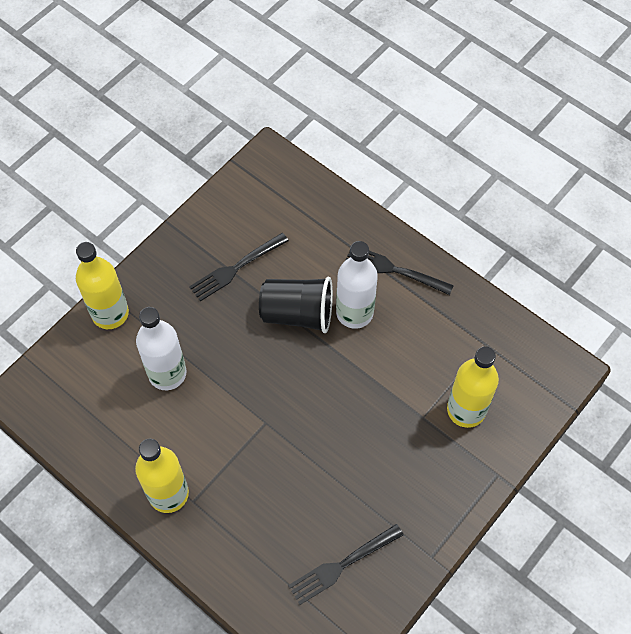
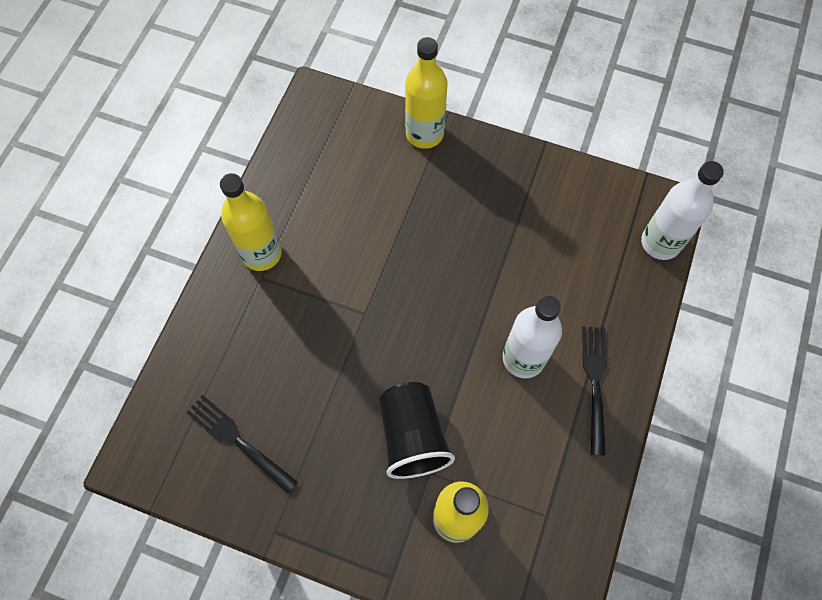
camera: 70 degrees right, 5 degrees up
(167, 373) = (382, 206): white bottle -> white bottle (660, 243)
(236, 268) = (523, 224): black fork -> none
(297, 314) = (497, 301): black cup -> black cup (412, 436)

